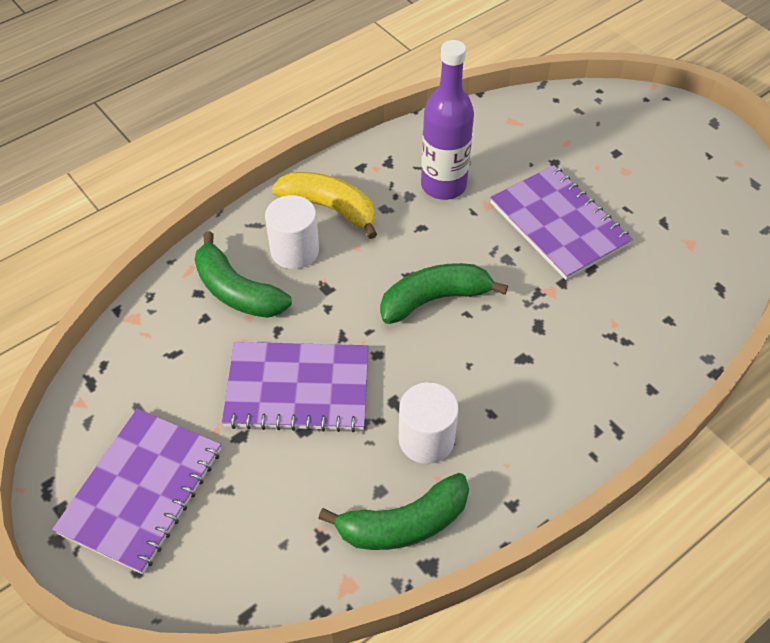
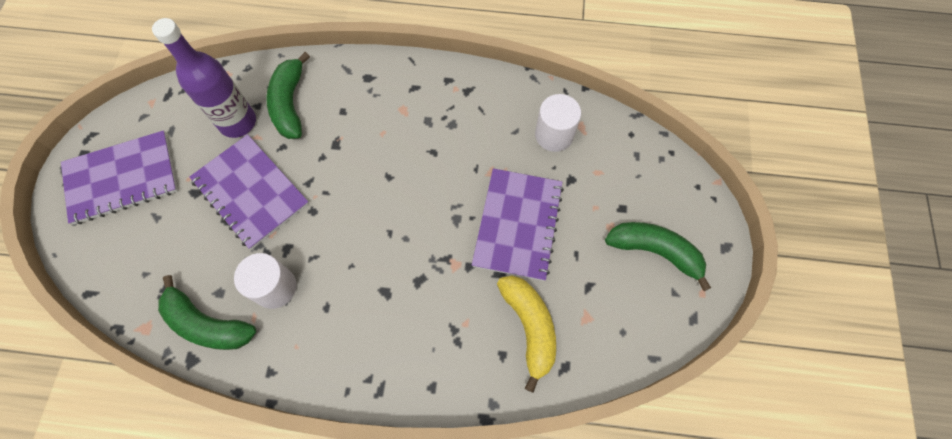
camera: 45 degrees right, 15 degrees up
(294, 251) = (347, 105): white cylinder -> white cylinder (554, 135)
(330, 208) = (398, 93): yellow banana -> yellow banana (529, 327)
(434, 299) = (383, 206): green banana -> green banana (655, 251)
(443, 185) = (480, 135): purple bottle -> purple bottle (238, 122)

